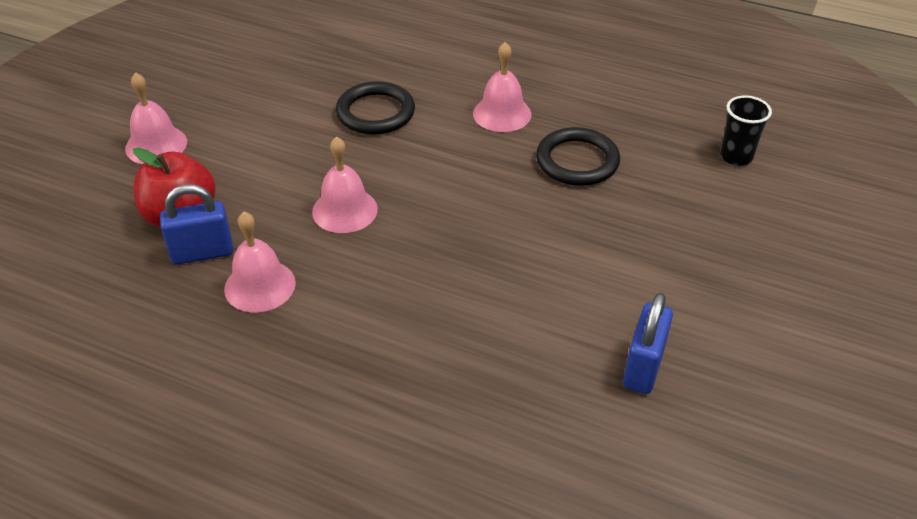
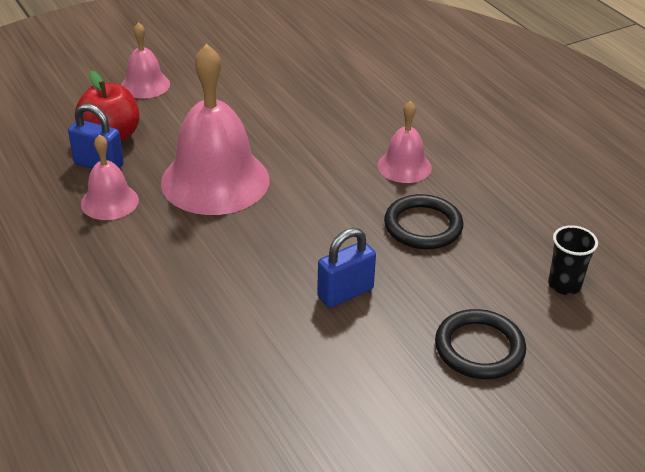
camera: 35 degrees right, 5 degrees down
(345, 210) = (215, 180): pink bell -> pink bell, size x1.95
(375, 112) = (311, 125): black ring -> black ring (479, 348)
(643, 367) = (298, 390): blue padlock -> blue padlock (345, 293)

